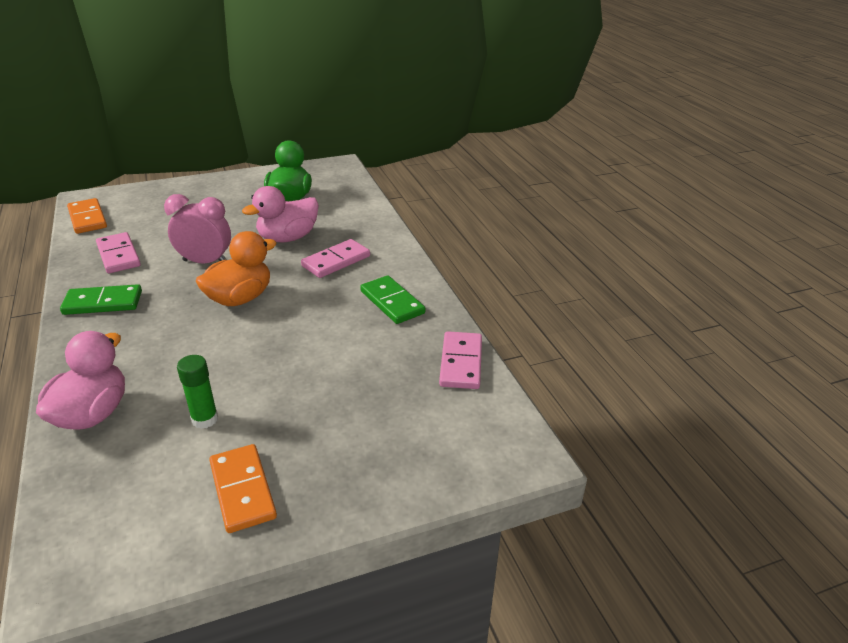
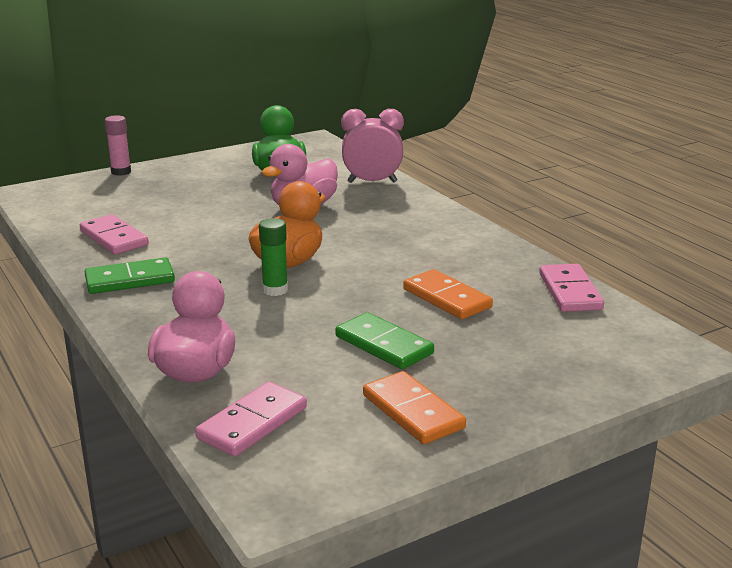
camera: 10 degrees left, 10 degrees down
(88, 218) = (47, 209): orange domino -> orange domino (447, 298)
(167, 185) = (121, 172): none -> pink glue stick
(205, 262) = (223, 235): pink clock -> pink clock (372, 182)
(205, 419) = (327, 362): green glue stick -> green glue stick (275, 290)
(336, 261) = (373, 222): pink domino -> pink domino (252, 423)
(392, 302) = (461, 251): green domino -> green domino (383, 345)

